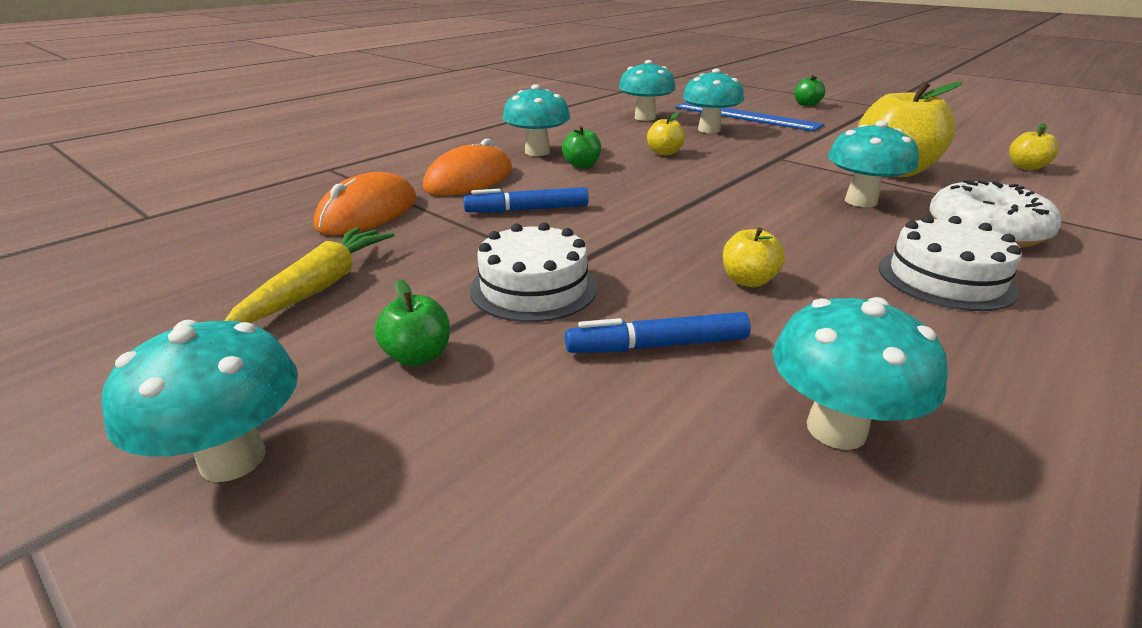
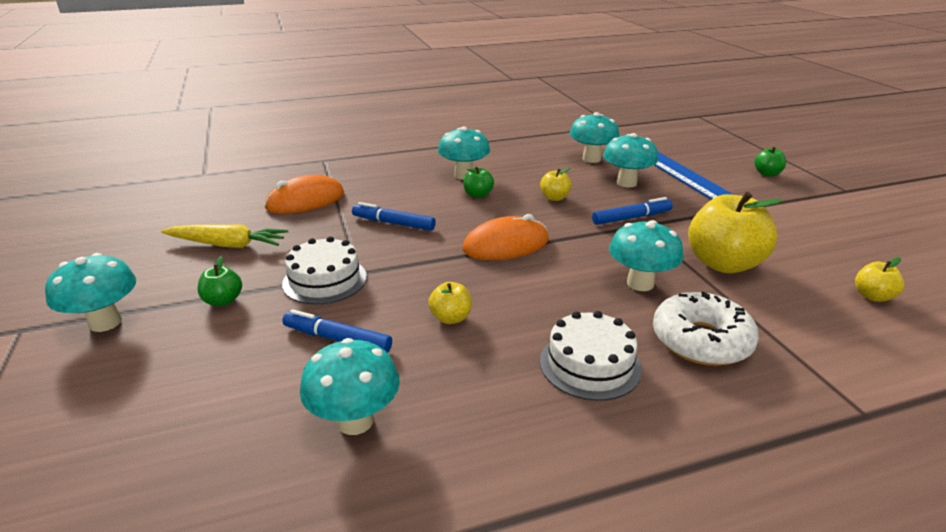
camera: 30 degrees right, 0 degrees up
(319, 287) = (227, 245): yellow carrot -> yellow carrot turned 45 degrees clockwise
(469, 179) = (391, 189): orange mouse -> orange mouse (506, 245)
(761, 154) = (631, 218): none -> blue marker

